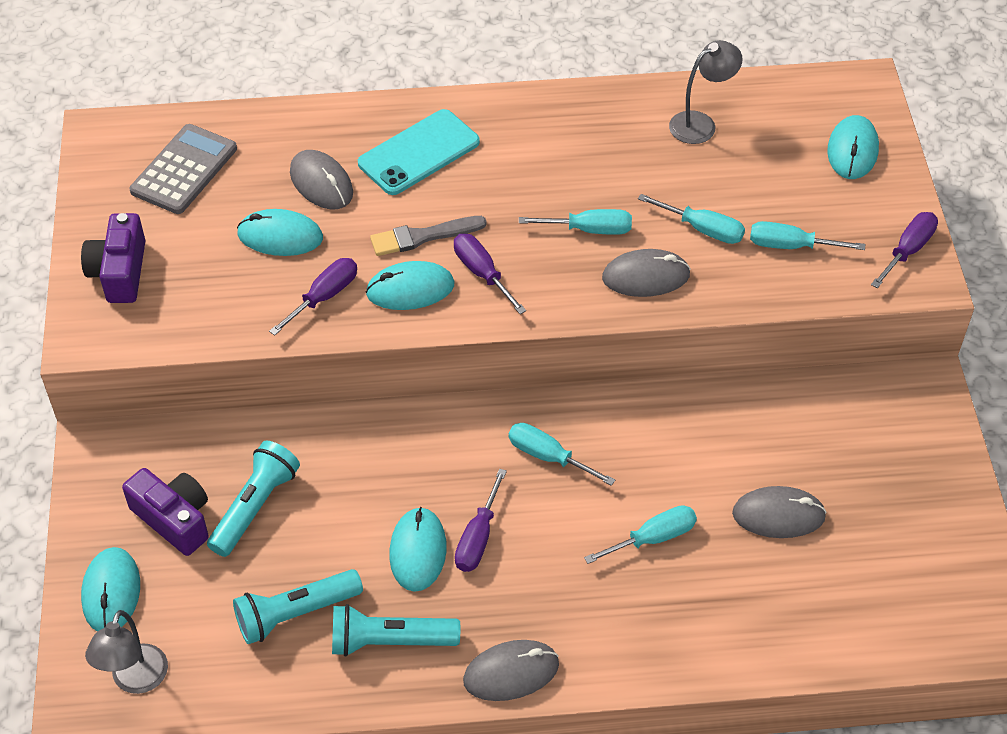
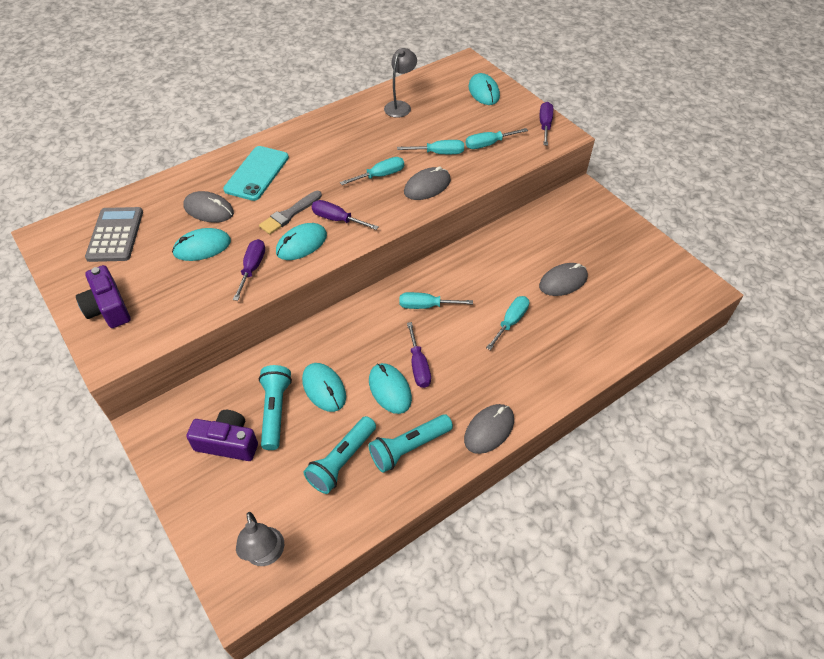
camera: 30 degrees left, 0 degrees up
(111, 592) = (214, 508): turquoise mouse -> turquoise mouse (324, 388)

